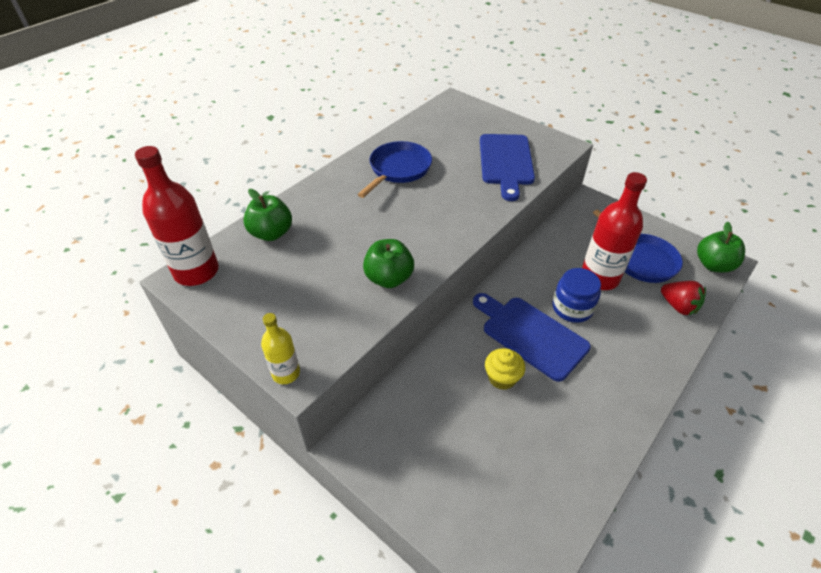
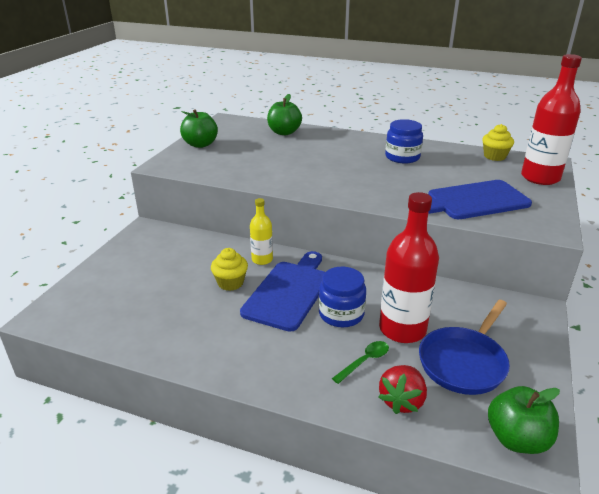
camera: 70 degrees right, 15 degrees down
(196, 271) = (234, 122): red bottle -> red bottle (540, 178)
(286, 373) = (162, 161): yellow bottle -> yellow bottle (262, 259)
(389, 278) = (266, 176): green apple -> green apple (200, 144)
(398, 169) = (402, 157): blue pan -> blue jar
(428, 120) = (494, 156): none -> yellow cupcake
(634, 312) = (364, 361): none -> green spoon

